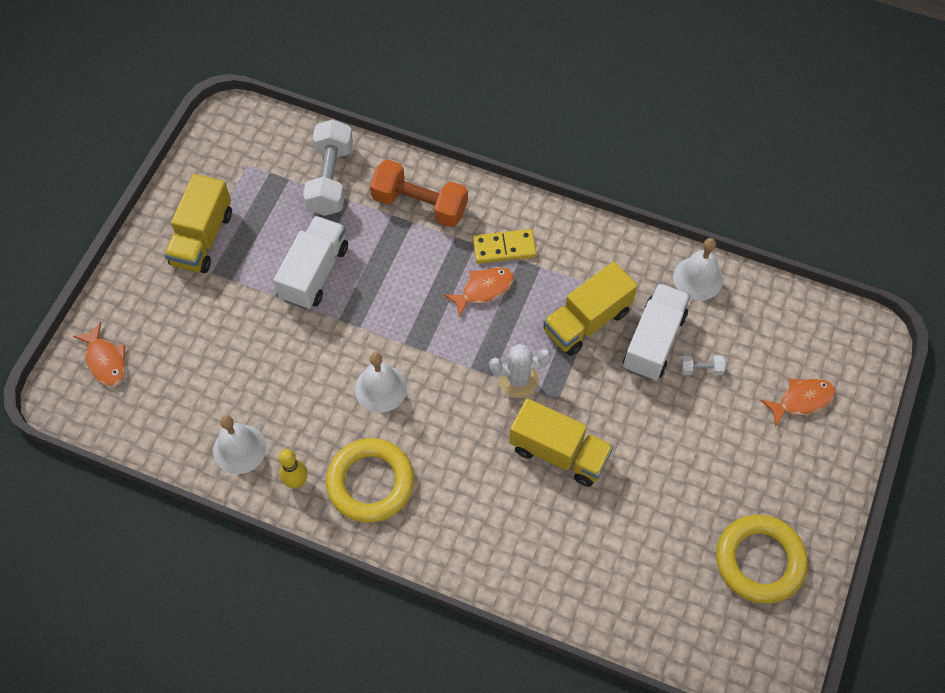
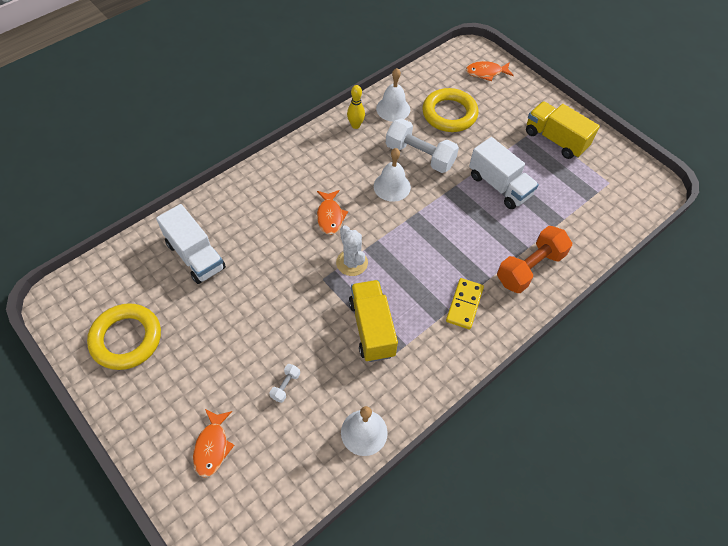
camera: 115 degrees right, 5 degrees down
(330, 179) = (577, 223): white dumbbell -> white dumbbell (420, 156)
(370, 483) = (332, 157): yellow ring -> yellow ring (449, 114)
(483, 290) = (435, 275): orange fish -> orange fish (330, 216)
(518, 379) = (352, 263): white cactus -> white cactus turned 45 degrees counterclockwise
(559, 452) = (284, 260): yellow truck -> none
(653, 341) = (328, 365): white truck -> white truck (195, 256)

